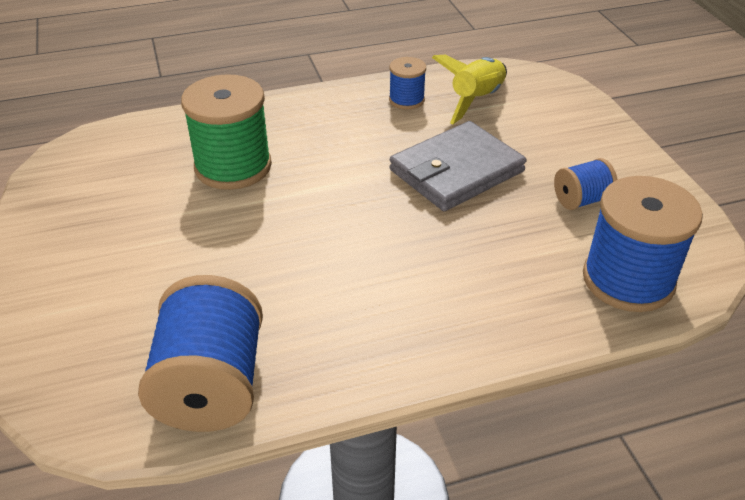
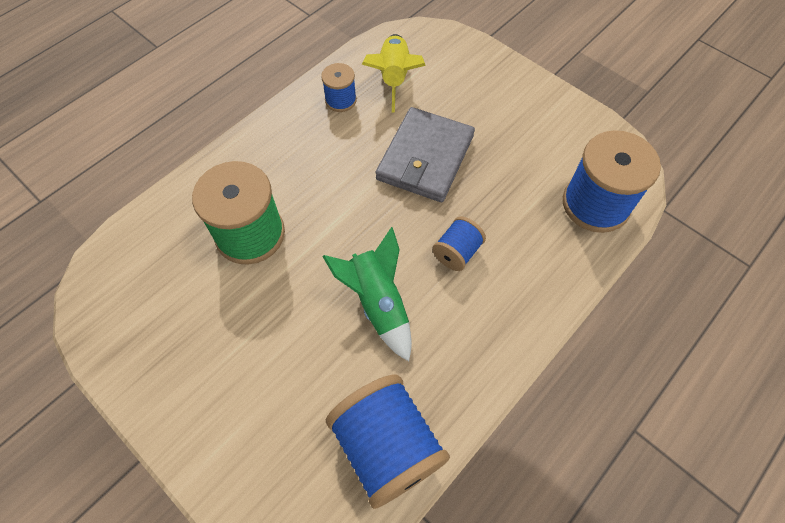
camera: 30 degrees left, 20 degrees up
(306, 265) = (378, 303): none -> green rocket
(581, 200) = (526, 146): blue spool -> blue spool (457, 252)

